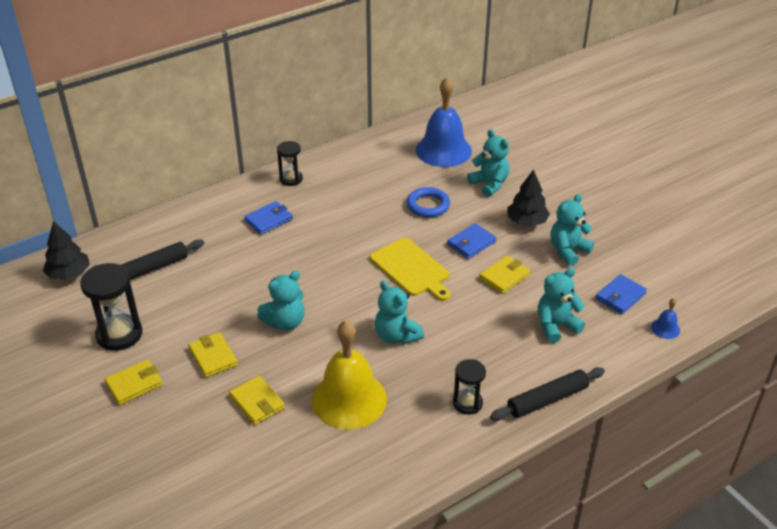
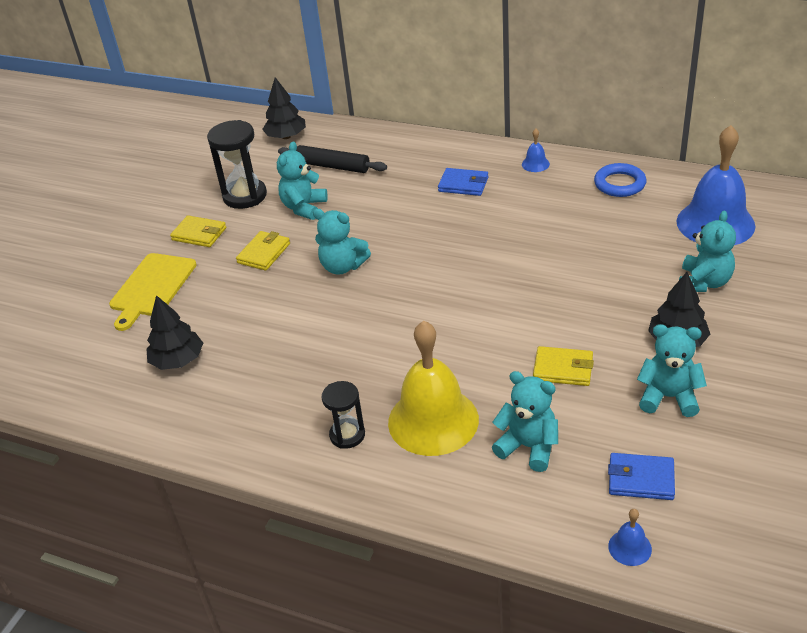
camera: 60 degrees right, 0 degrees up
(257, 402) = (234, 305): yellow wallet -> none
(287, 464) = (178, 360): none -> black tree
(291, 179) = (535, 164): black hourglass -> blue bell
(349, 399) = (283, 354): yellow bell -> yellow bell (433, 420)
(396, 336) = (393, 340): turquoise teddy bear -> turquoise teddy bear (304, 207)
(411, 269) = (498, 300): yellow cutting board -> yellow cutting board (152, 287)
(428, 205) = (609, 260): blue ring -> blue ring (619, 184)
(471, 243) = (587, 319): blue wallet -> none
(547, 400) = (406, 494): black rolling pin -> none

